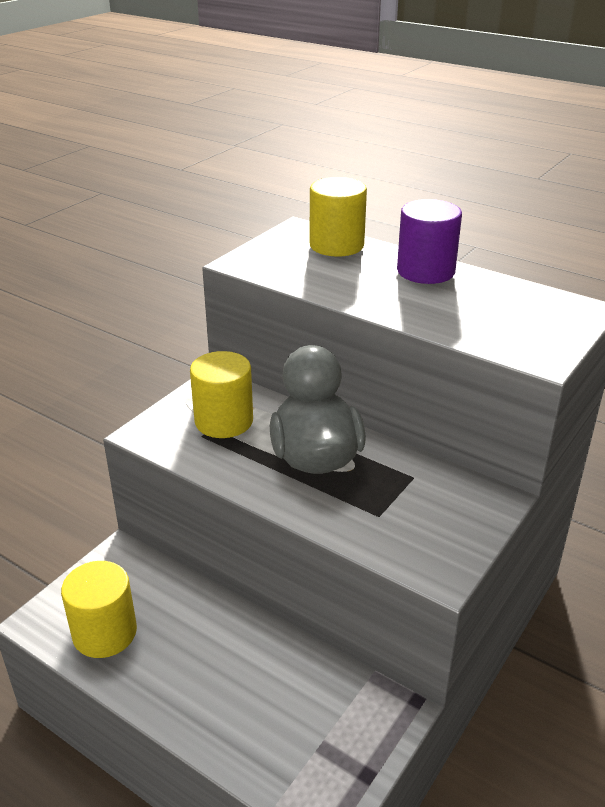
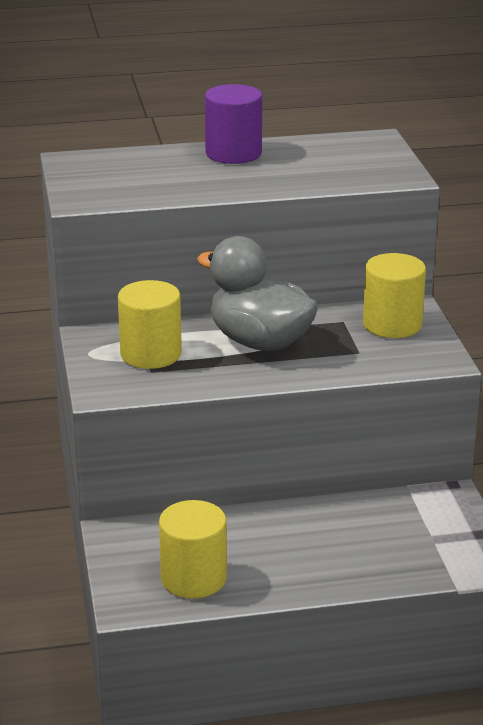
camera: 45 degrees left, 5 degrees down
(336, 245) = (130, 160): yellow cylinder -> yellow cylinder (392, 324)

